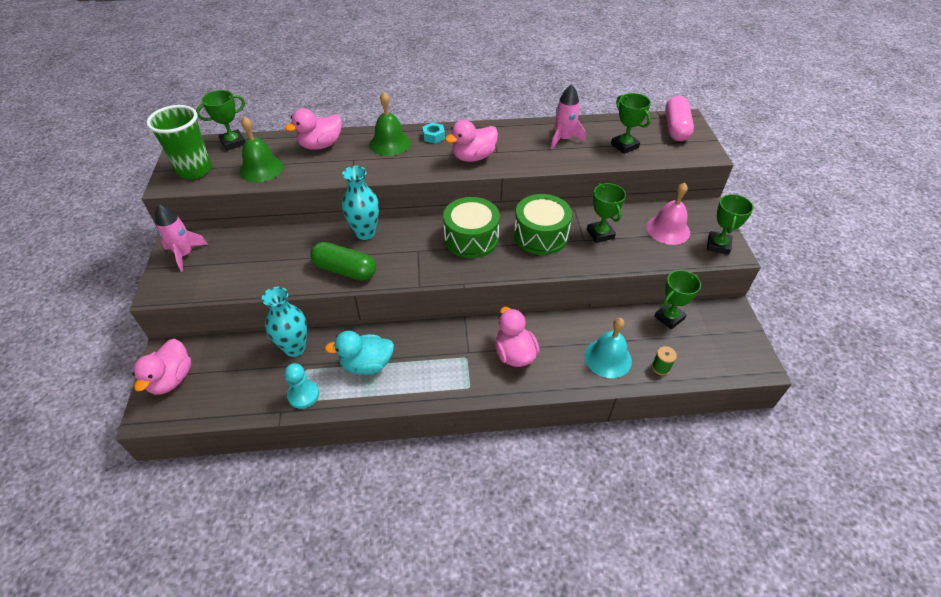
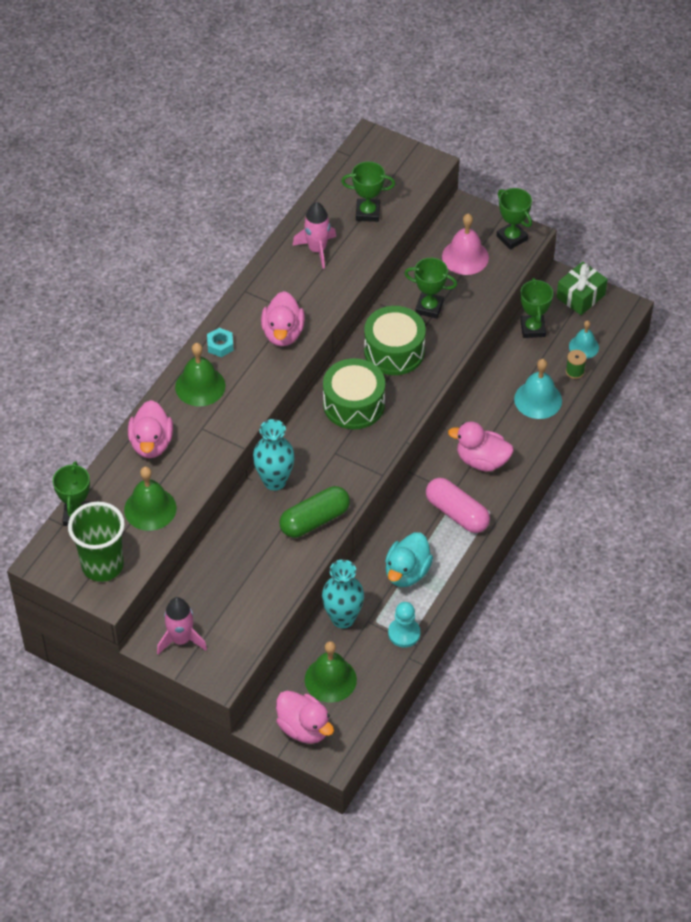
camera: 55 degrees left, 5 degrees up
(229, 371) = (330, 679): none -> green bell
(676, 128) = (376, 157): pink capsule -> pink capsule (457, 513)
(691, 360) = (583, 346): none -> turquoise bell
(734, 330) = (580, 296): none -> green gift

